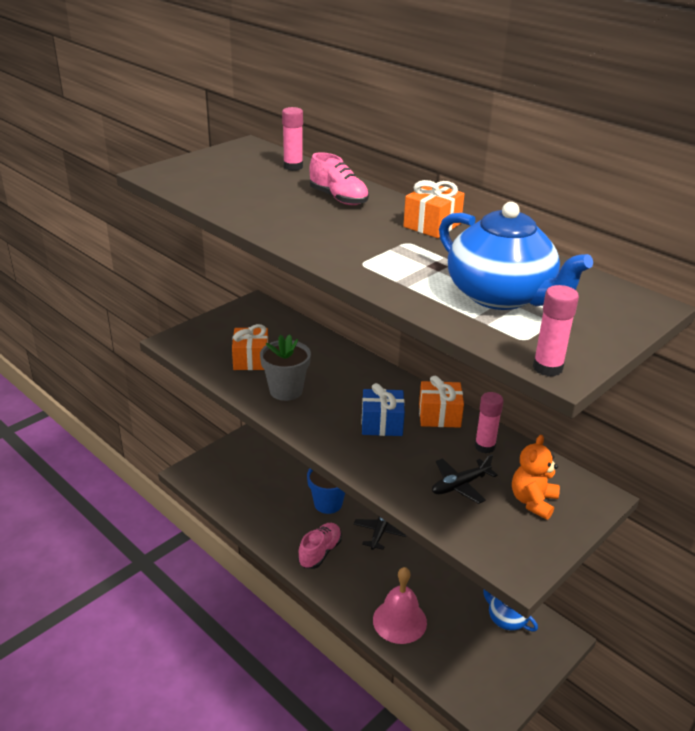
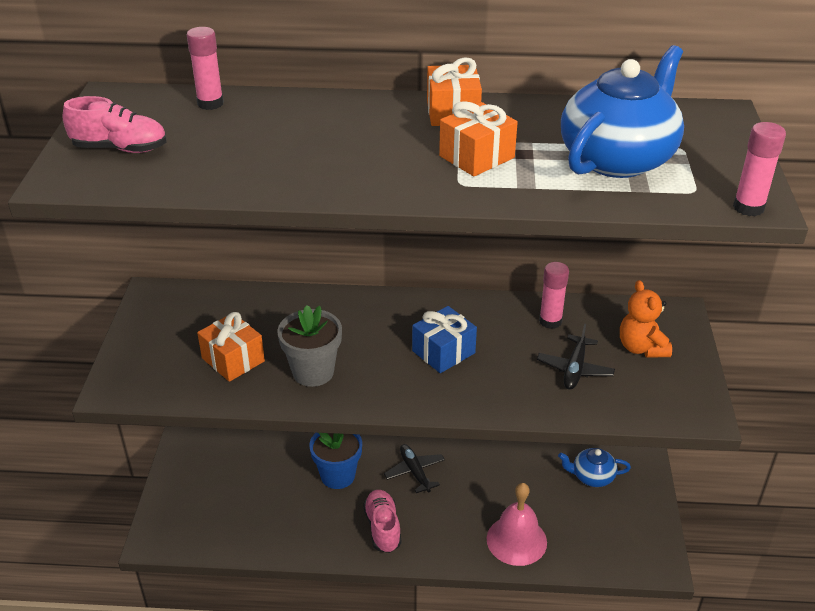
camera: 40 degrees left, 5 degrees up
(338, 198) = (320, 121): pink shoe -> pink shoe (120, 148)
(439, 415) = (480, 314): orange gift -> orange gift (476, 157)
(501, 296) = (618, 158): blue teapot -> blue teapot turned 60 degrees counterclockwise

